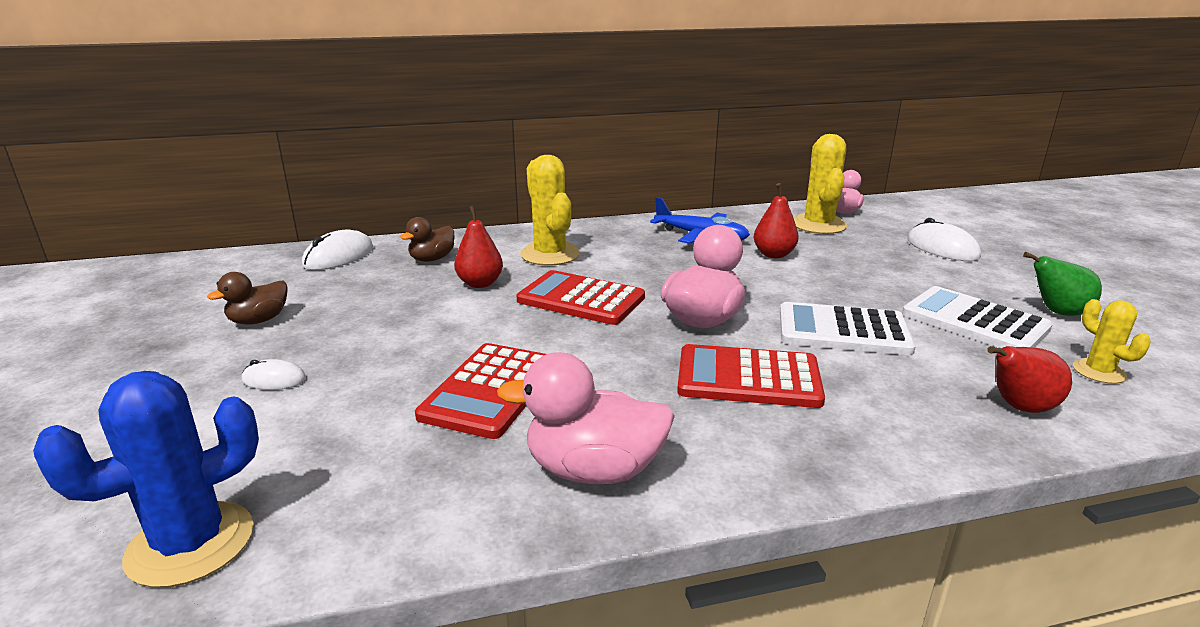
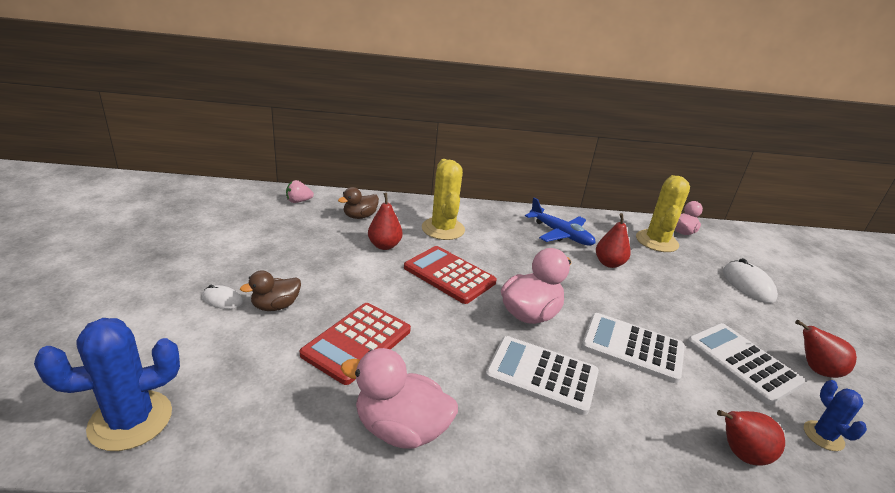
camera: 10 degrees right, 5 degrees up
(259, 320) = (229, 247): brown duck -> brown duck (275, 306)
(338, 256) = (298, 201): white mouse -> pink strawberry
(748, 378) = (542, 375): red calculator -> white calculator
(1057, 312) = (816, 370): green pear -> red pear
(1098, 372) = (823, 436): yellow cactus -> blue cactus

